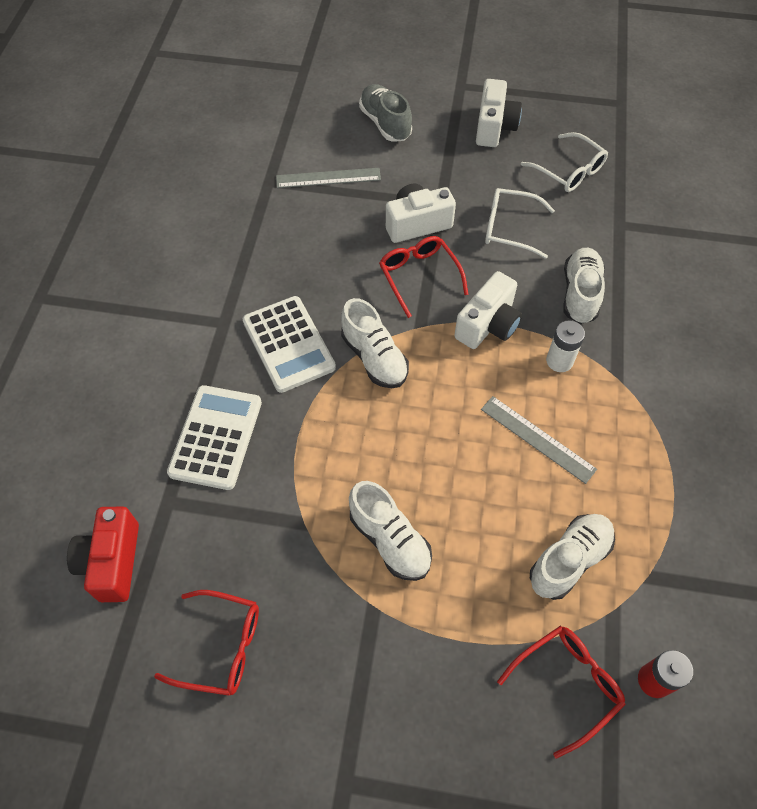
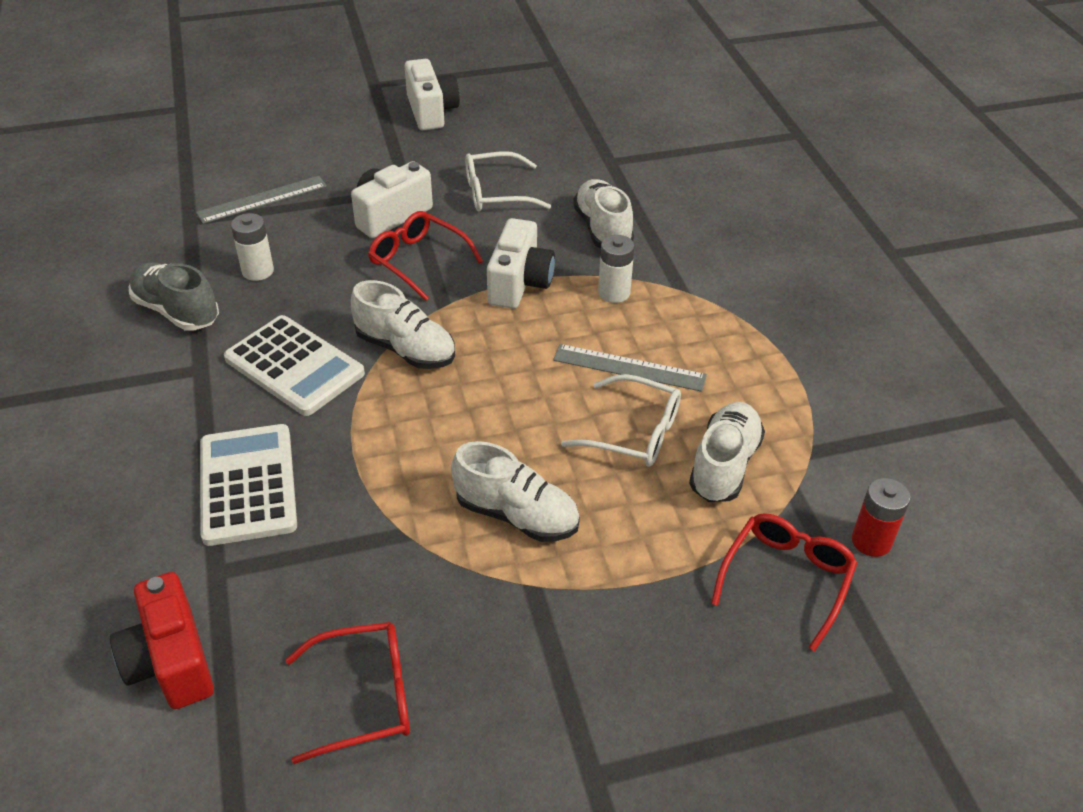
camera: 25 degrees left, 15 degrees down
(298, 246) = (258, 271): none -> white battery
(385, 123) = (305, 135): grey shoe -> grey shoe (177, 311)
(568, 170) = (532, 129): white glasses -> white glasses (633, 432)

